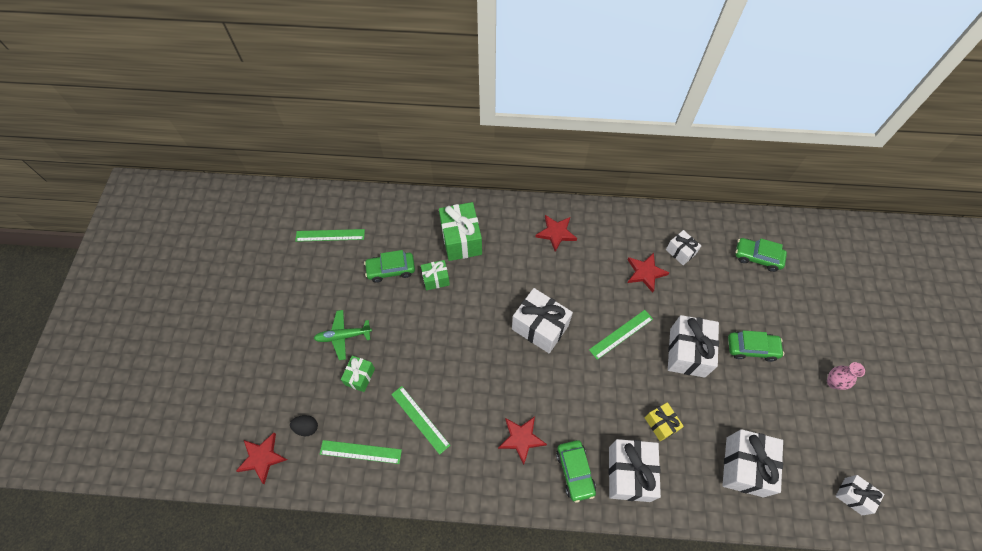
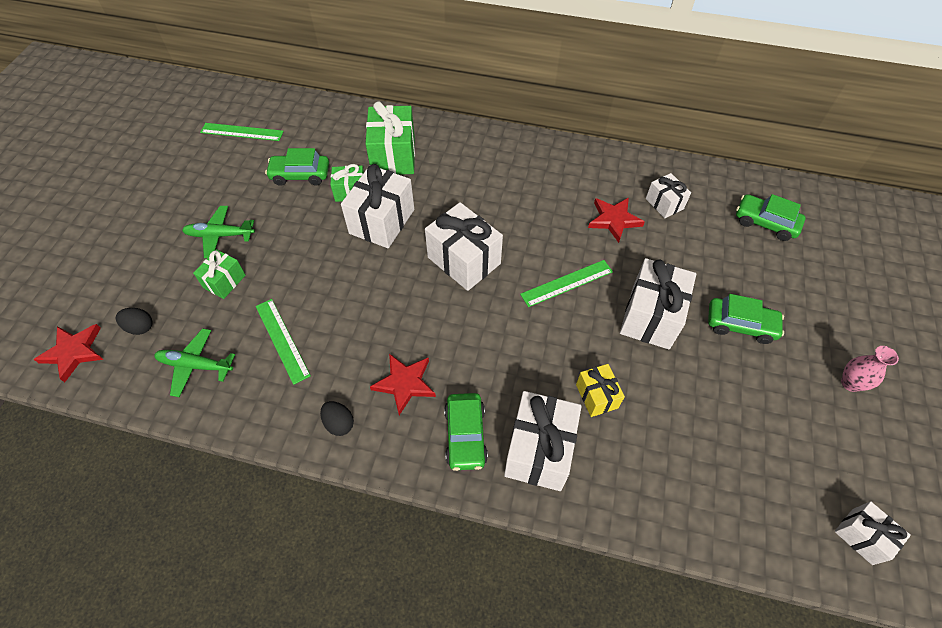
camera: 10 degrees right, 5 degrees down
(360, 452) = (195, 365): green ruler -> green plane
(482, 479) = (339, 423): none -> black egg
(556, 233) = (511, 164): red star -> none
(744, 466) = (704, 469): white gift -> white gift (382, 221)

